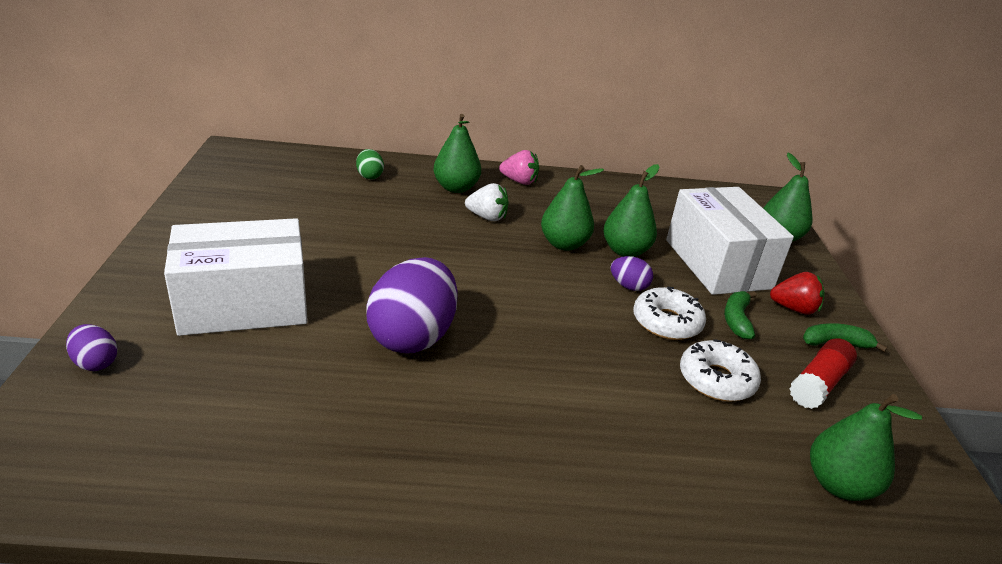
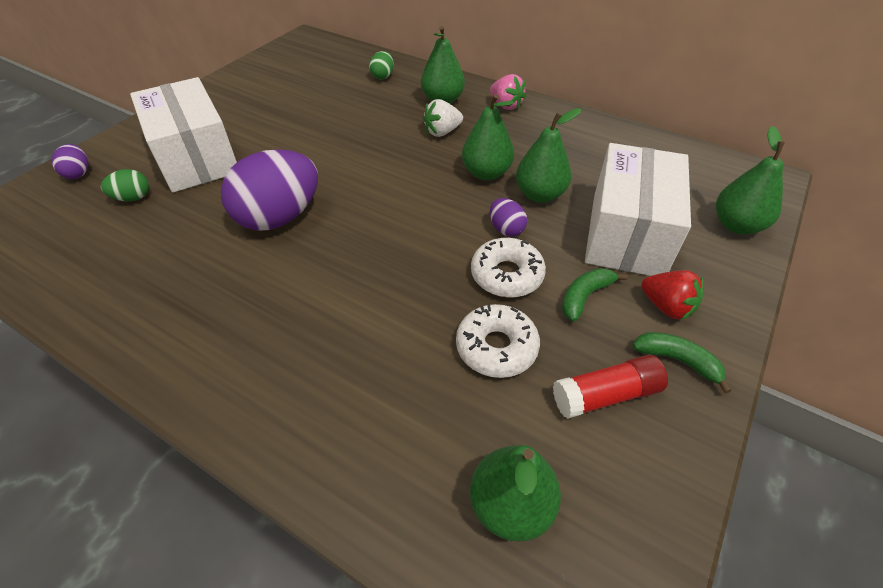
camera: 35 degrees right, 15 degrees up
(211, 368) = (133, 198): none -> green egg
(244, 304) = (196, 158): white box -> white box turned 45 degrees clockwise
(487, 217) = (442, 132): white strawberry -> white strawberry turned 105 degrees clockwise

